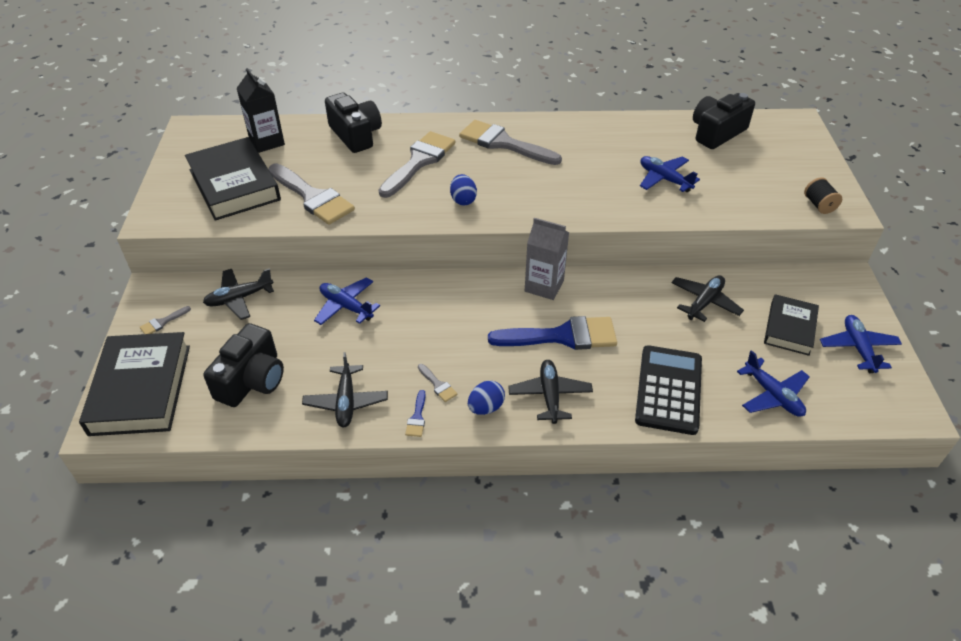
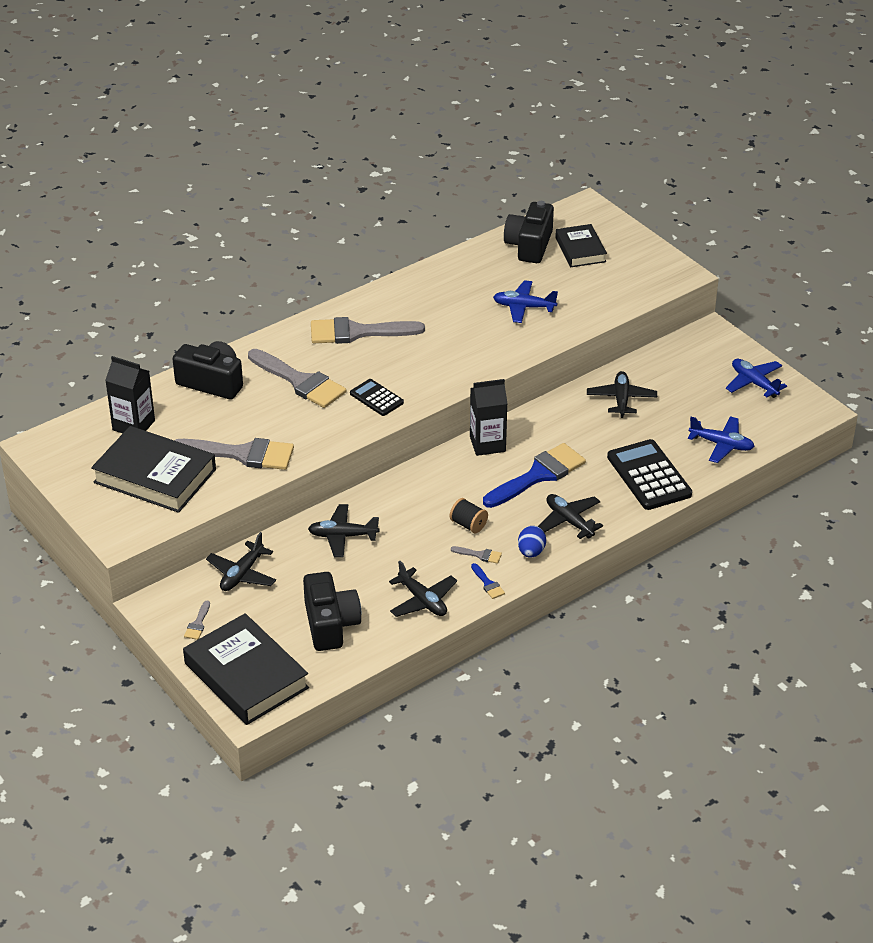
camera: 35 degrees left, 5 degrees down
(346, 306) = (342, 536): blue plane -> black plane
(419, 161) = (300, 381): grey brush -> grey brush turned 135 degrees clockwise
(463, 200) = (376, 398): blue egg -> black calculator
(544, 286) = (487, 444): grey carton -> black carton
(789, 328) = (697, 390): black book -> black book (580, 250)
(819, 205) = (659, 278): black spool -> black spool (468, 525)

